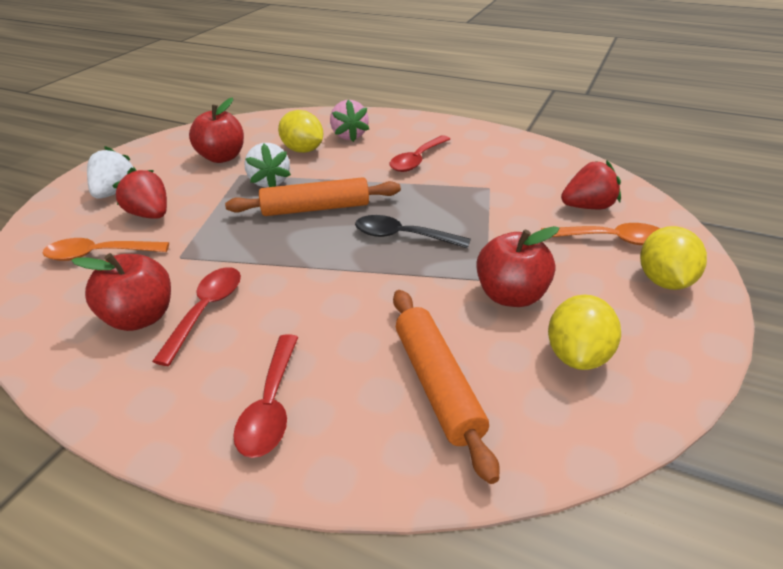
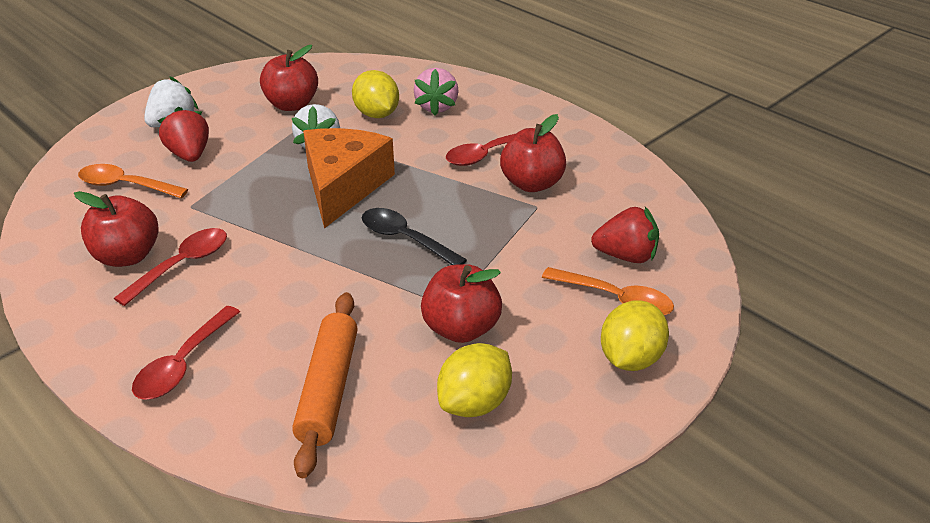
camera: 20 degrees right, 0 degrees up
(316, 208) = (343, 186): orange rolling pin -> orange cheese
(471, 173) = (532, 184): none -> red apple

